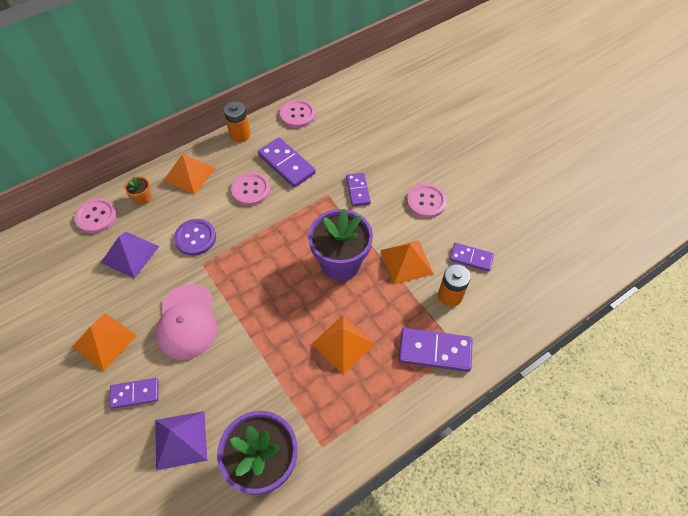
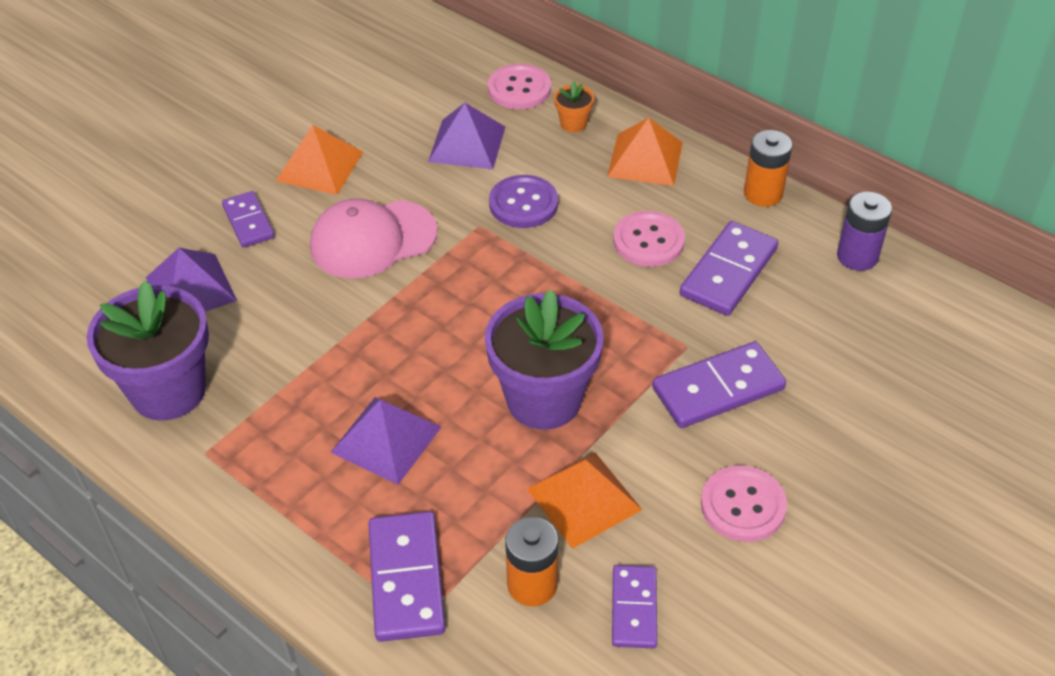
camera: 75 degrees right, 10 degrees down
(297, 114) = (857, 256): pink button -> purple battery
(343, 343) = (386, 439): orange pyramid -> purple pyramid
(358, 190) = (718, 389): purple domino -> purple domino, size x1.57

